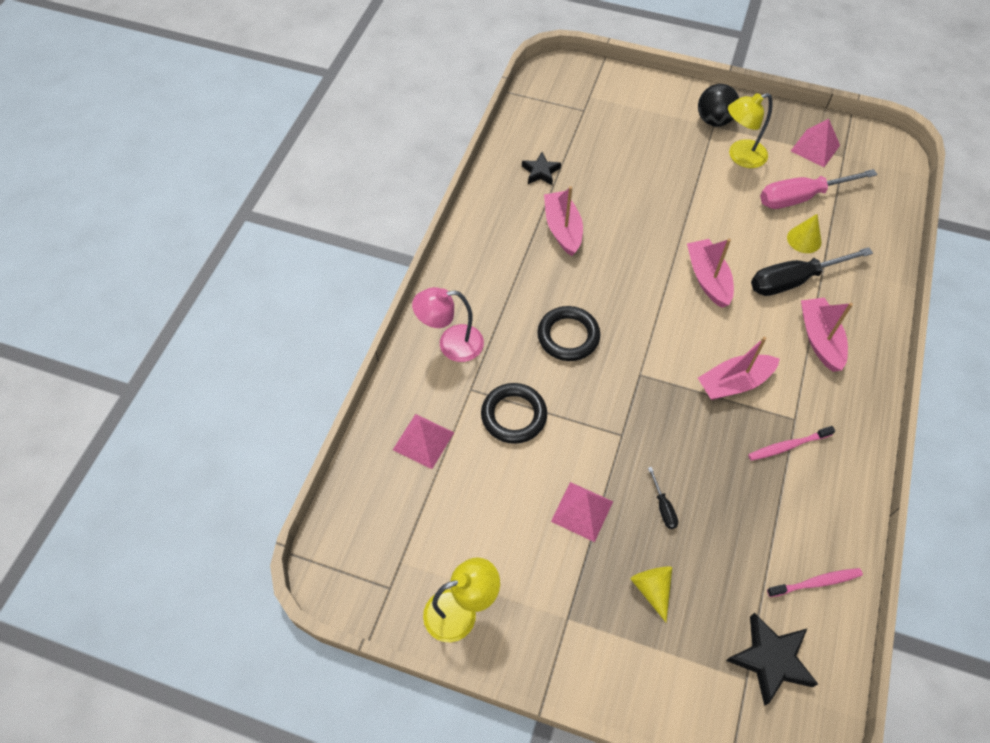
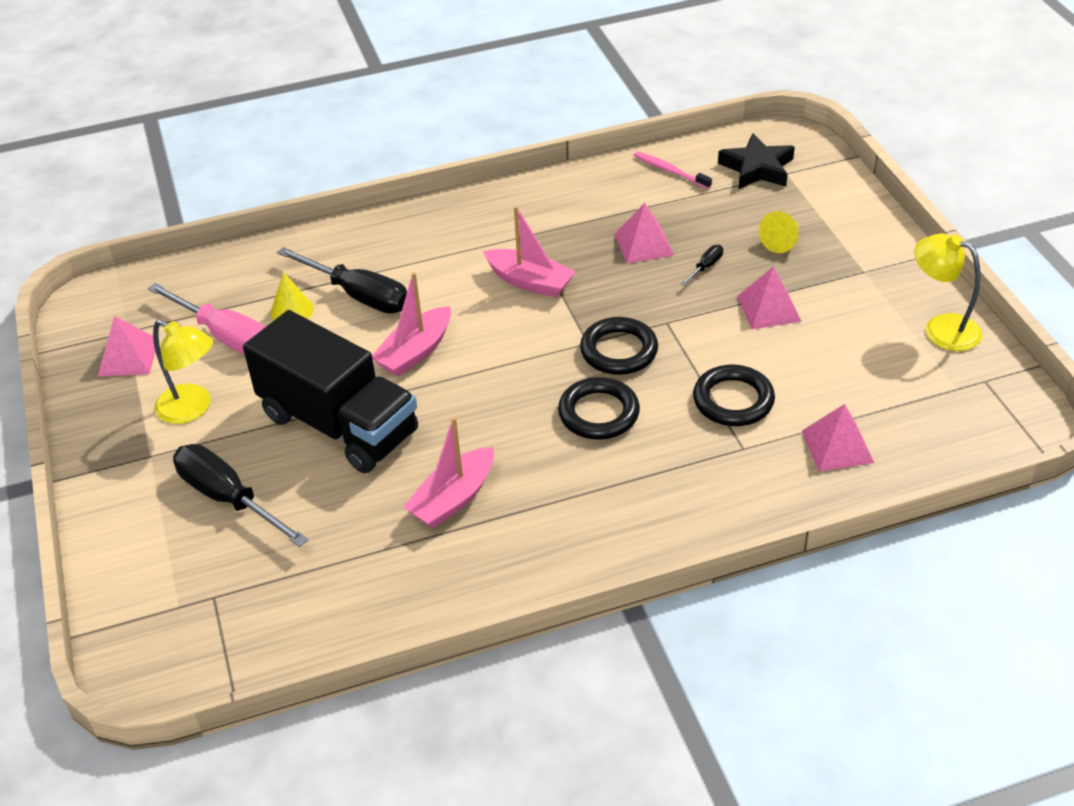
camera: 125 degrees left, 15 degrees down
(451, 344) = (710, 496): pink lamp -> none
(540, 172) = (374, 573): black star -> none
(616, 386) = (619, 351): none -> black ring
(650, 142) = (228, 498): none -> black screwdriver
(670, 211) = (339, 424): none -> black truck
(714, 120) = (139, 459): black ball -> none
(724, 486) = (643, 244): none -> pink pyramid
(787, 446) = (562, 228): pink toothbrush -> none
(819, 339) = (421, 253): pink boat -> none

